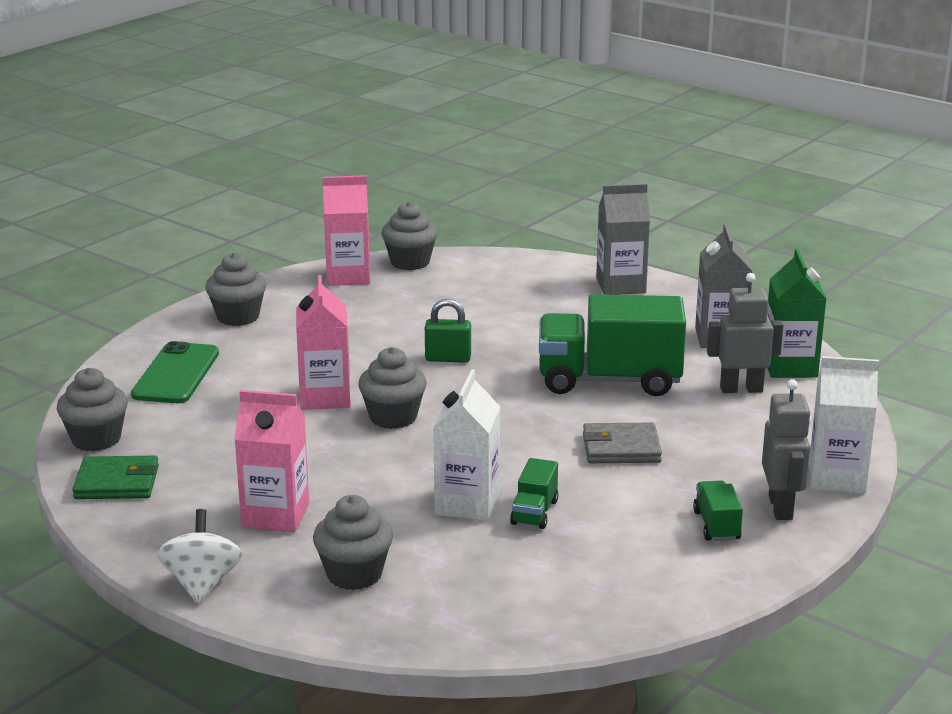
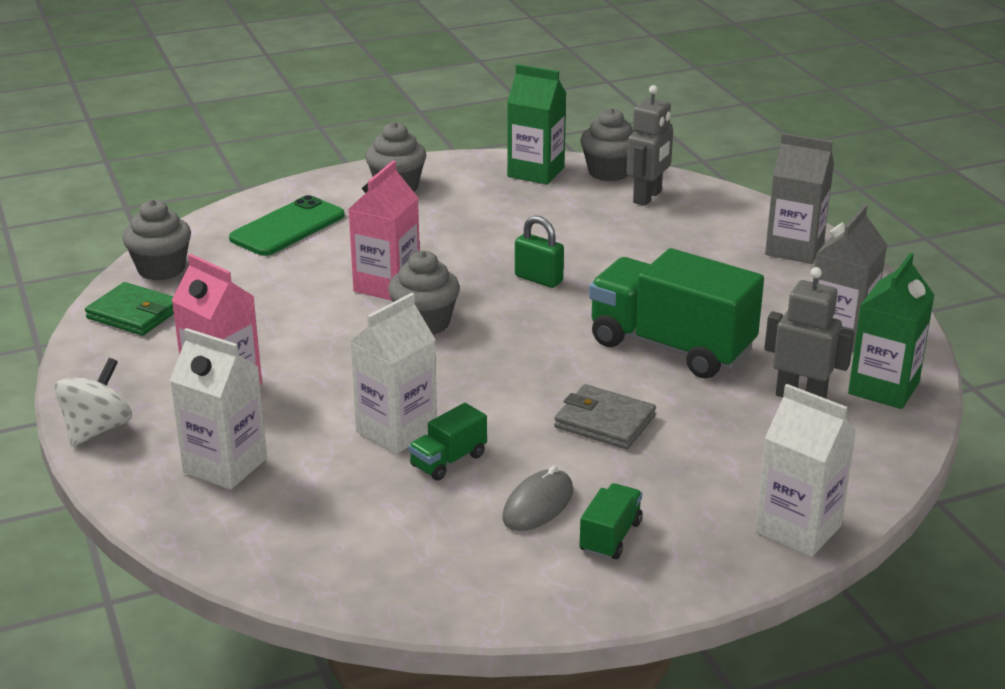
camera: 30 degrees right, 5 degrees up
(348, 276) = (536, 172): pink carton -> green carton
(354, 574) = (225, 465): grey cupcake -> white carton
(639, 521) = (538, 505): none -> grey mouse
(781, 507) = (700, 541): grey robot -> grey robot (647, 197)

